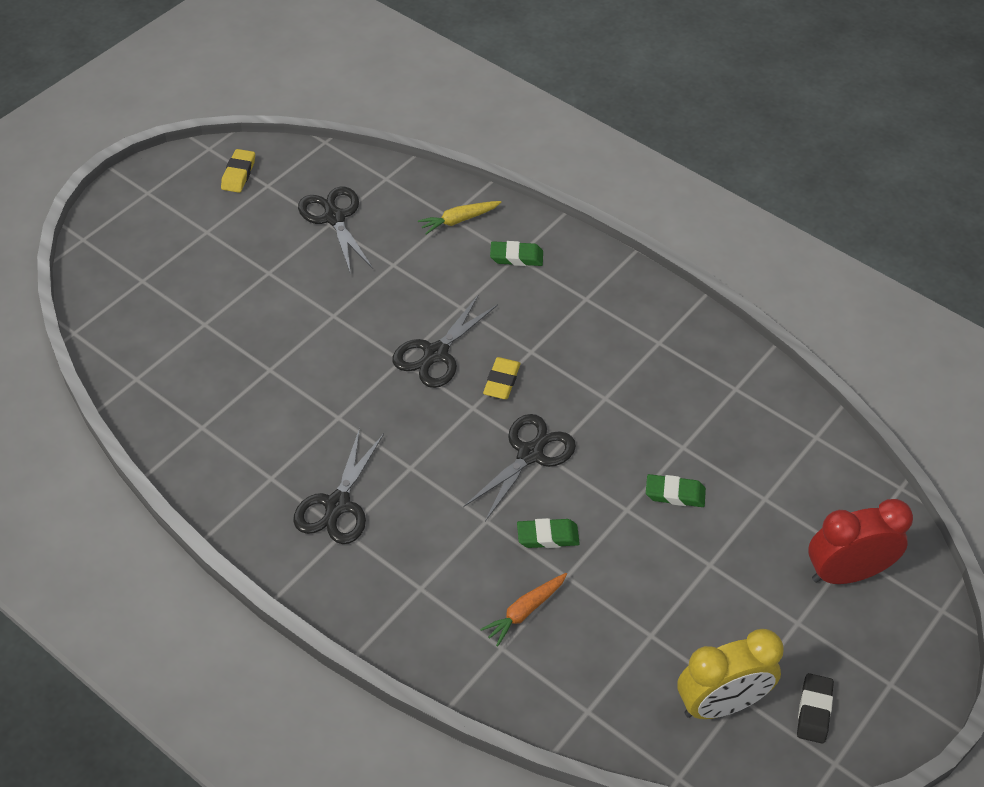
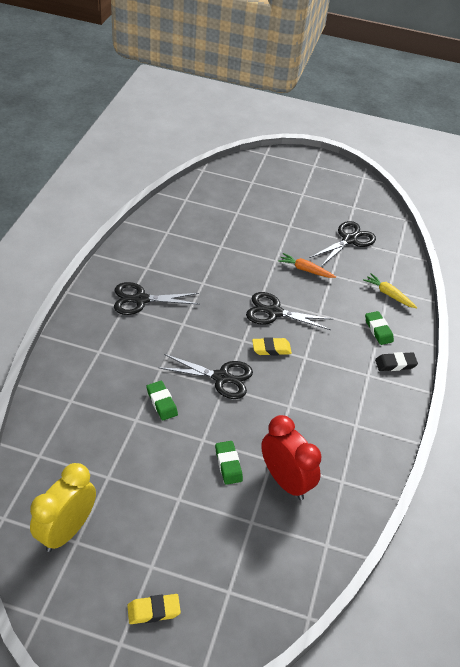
camera: 65 degrees right, 5 degrees down
(238, 174) = (353, 193): yellow eraser -> yellow eraser (153, 611)
(524, 611) = (100, 405): orange carrot -> orange carrot (305, 270)
(720, 704) = (67, 530): yellow clock -> yellow clock turned 75 degrees clockwise
(814, 711) = (79, 592): black eraser -> black eraser (395, 364)
(846, 573) = (208, 591): red clock -> red clock (285, 481)

